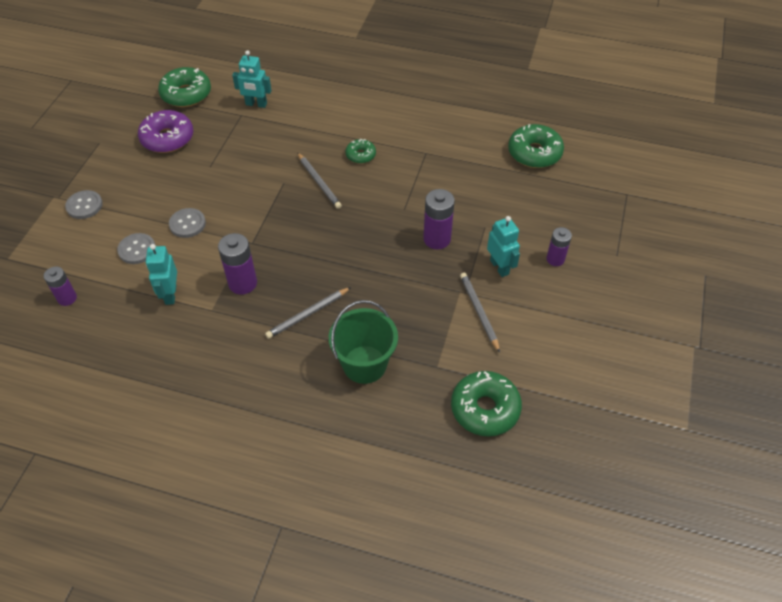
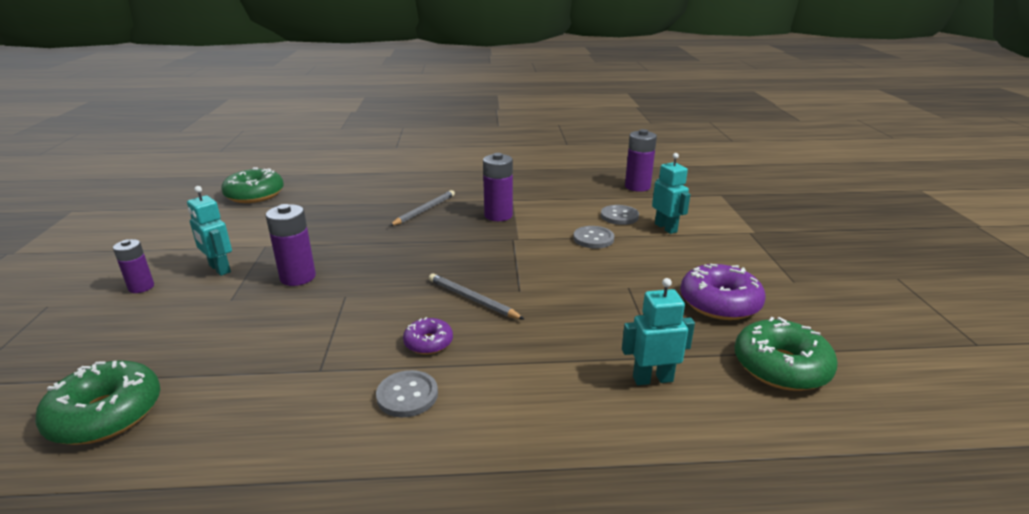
camera: 160 degrees right, 25 degrees down
(67, 298) = (637, 187): purple battery -> purple battery, size x1.54
(84, 205) = (714, 231): grey button -> grey button (407, 395)
(170, 294) = (556, 201): turquoise robot -> turquoise robot (666, 228)
(360, 155) = (428, 343): green donut -> purple donut
(364, 364) = (361, 197): green bucket -> none
(479, 312) = (251, 236): grey pencil -> none

